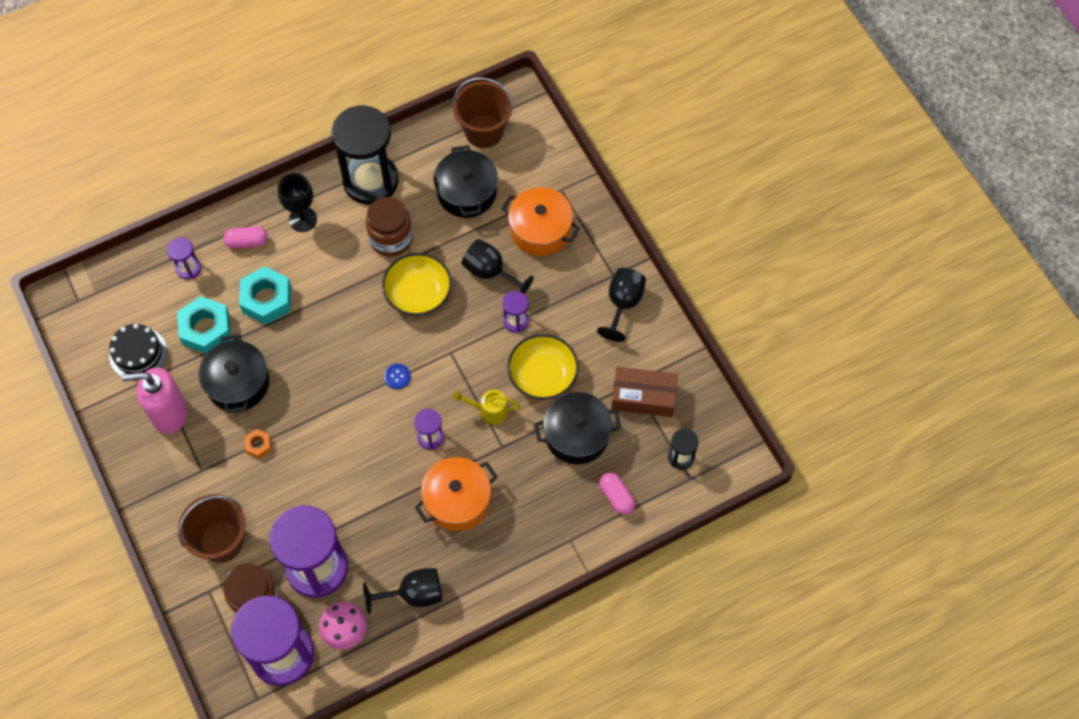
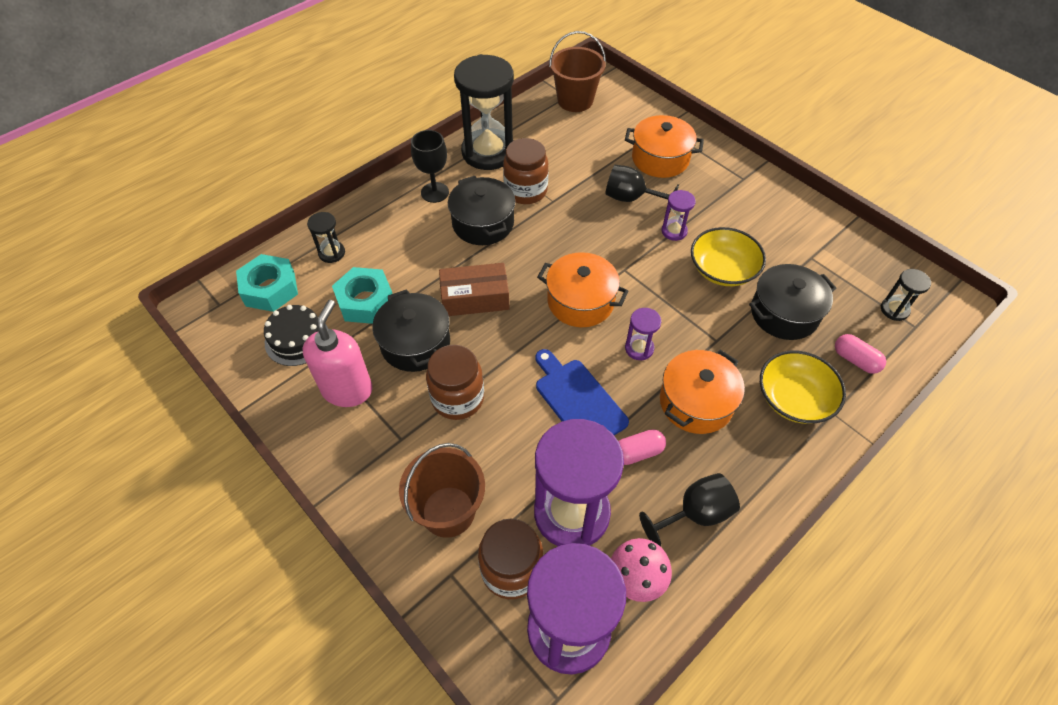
camera: 15 degrees left, 10 degrees down
(169, 413) = (347, 389): pink soap dispenser -> pink soap dispenser turned 120 degrees clockwise
(188, 268) = (332, 253): purple hourglass -> black hourglass
(247, 242) = (385, 220): pink capsule -> pink capsule (637, 452)
(258, 445) = (458, 398): orange nut -> brown jar
(267, 299) = (421, 263): turquoise nut -> turquoise nut (270, 289)
(358, 472) = (578, 400): none -> blue cutting board
(397, 376) = (580, 301): blue button -> orange pot
(418, 293) = (570, 228): yellow bowl -> yellow bowl (794, 398)
(467, 192) = (580, 144): black pot -> black pot (483, 223)
(489, 410) = (686, 311): yellow watering can -> none
(623, 304) = (764, 198): black goblet -> none
(643, 397) = (827, 267): brown box -> brown box (475, 298)

